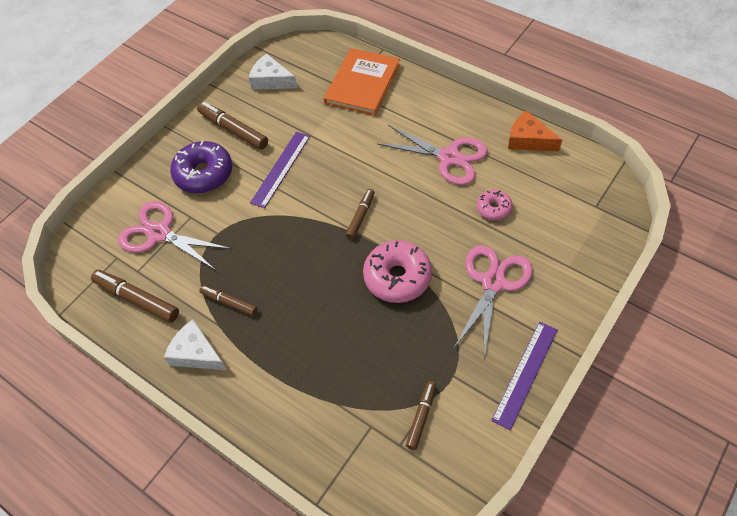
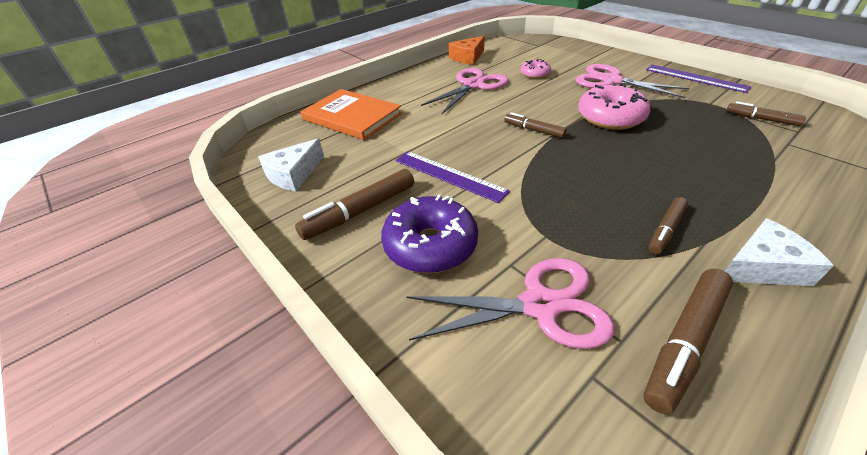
camera: 80 degrees left, 15 degrees down
(159, 233) = (540, 305): pink scissors -> pink scissors turned 135 degrees counterclockwise
(196, 353) = (762, 266): white cheese -> white cheese turned 150 degrees counterclockwise

